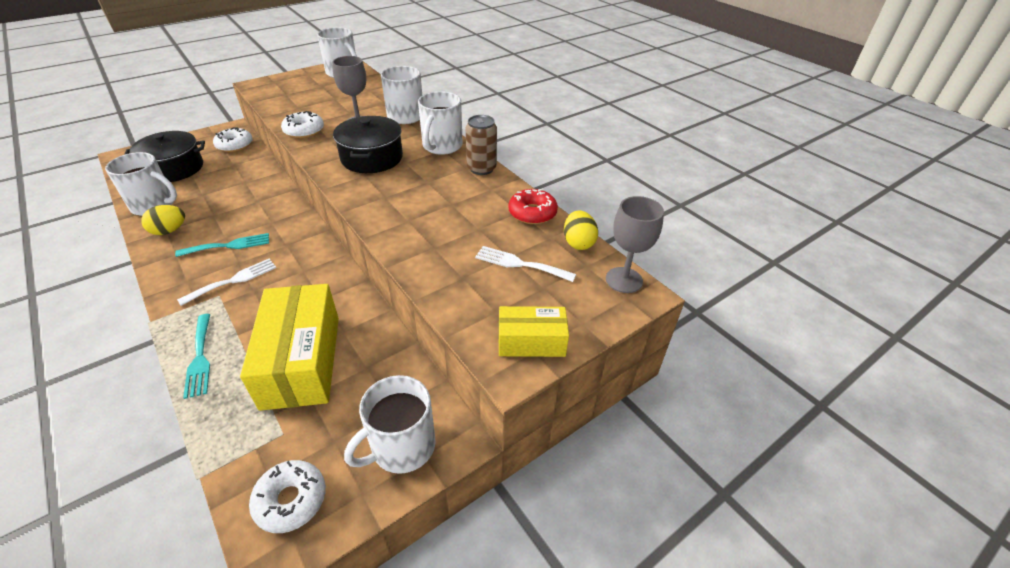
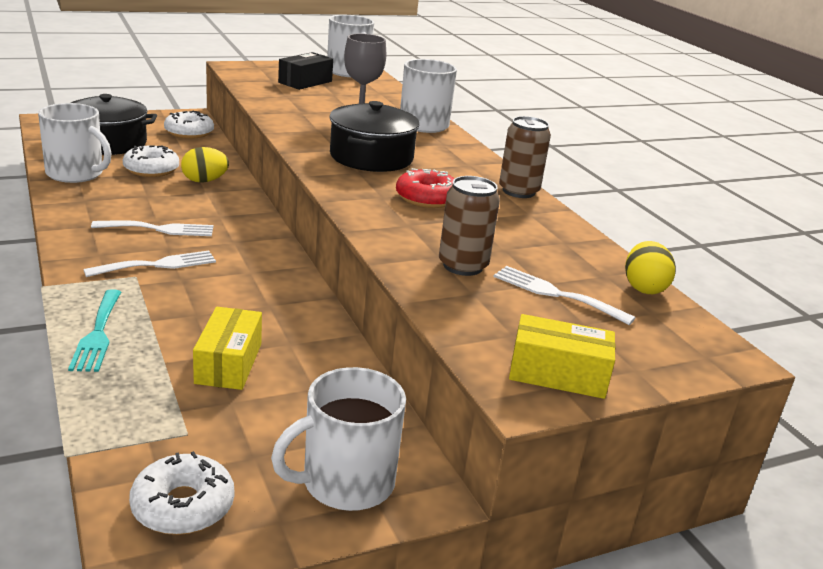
camera: 10 degrees right, 15 degrees down
(169, 231) = (88, 201): yellow egg -> yellow egg (204, 181)
(229, 245) = (160, 229): turquoise fork -> white fork
(302, 361) = (229, 363): yellow box -> yellow box, size x0.54
(304, 131) = (288, 118): white donut -> white donut (151, 169)
(311, 90) = (305, 82): none -> black box
(442, 146) = (467, 161): white mug -> none
(452, 252) = (463, 266): none -> brown can
(532, 213) = (582, 246): red donut -> red donut (427, 198)
(624, 280) = (705, 337): grey goblet -> none

